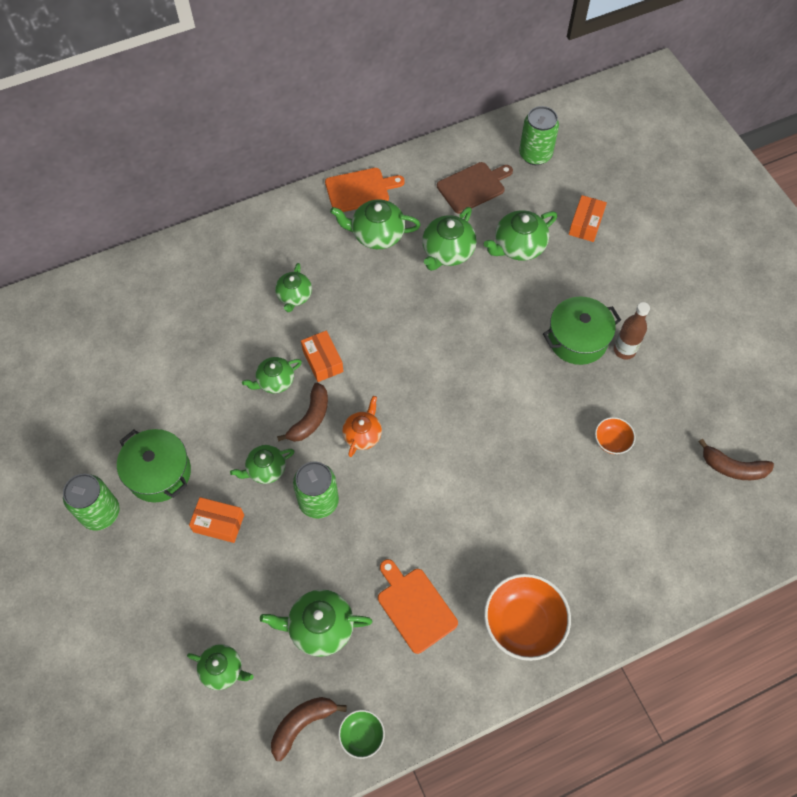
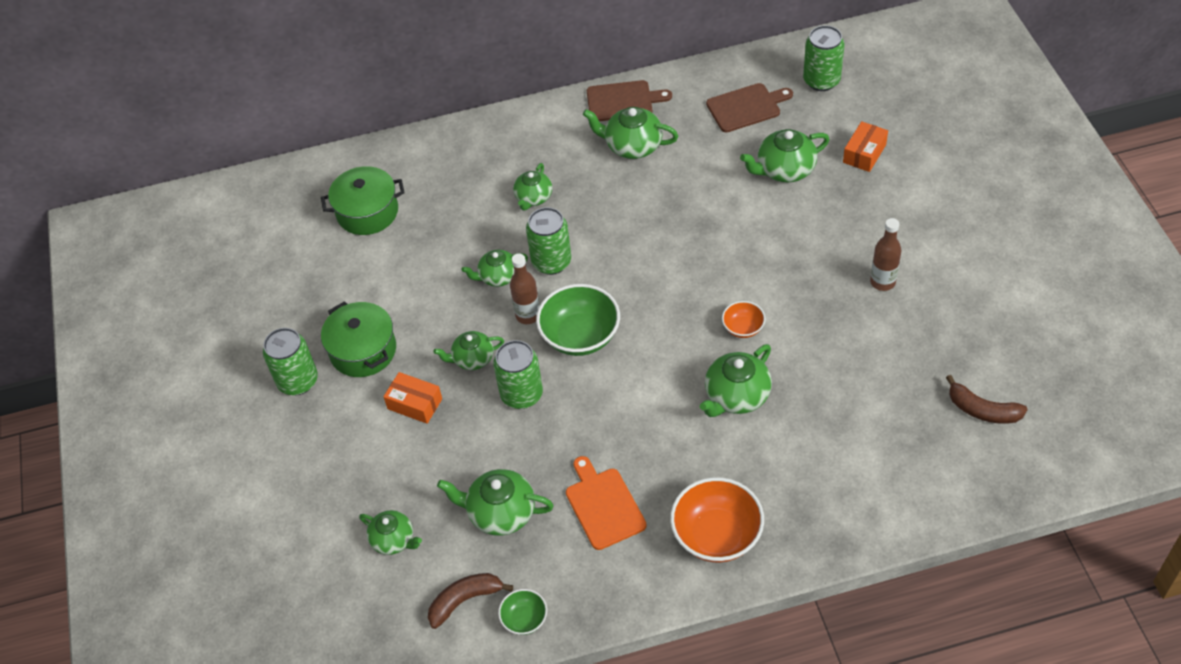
camera: 15 degrees right, 10 degrees down
(310, 418) = (528, 315): brown banana -> brown bottle
(322, 361) = (551, 262): orange box -> green can
(360, 190) = (623, 101): orange cutting board -> brown cutting board
(363, 434) = (580, 336): orange teapot -> green bowl
(447, 252) = (705, 169): green teapot -> green teapot (736, 396)
(577, 339) = (832, 266): green pot -> green pot (367, 212)
(611, 441) = (850, 370): orange bowl -> orange bowl (743, 328)

